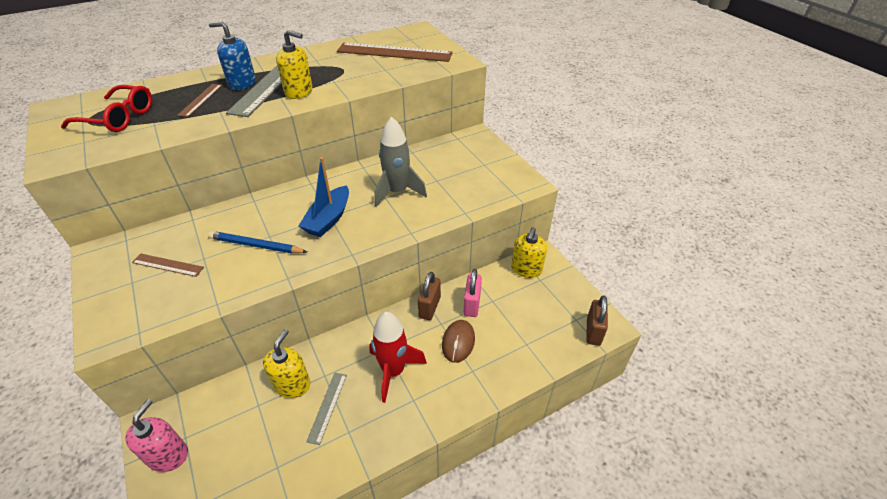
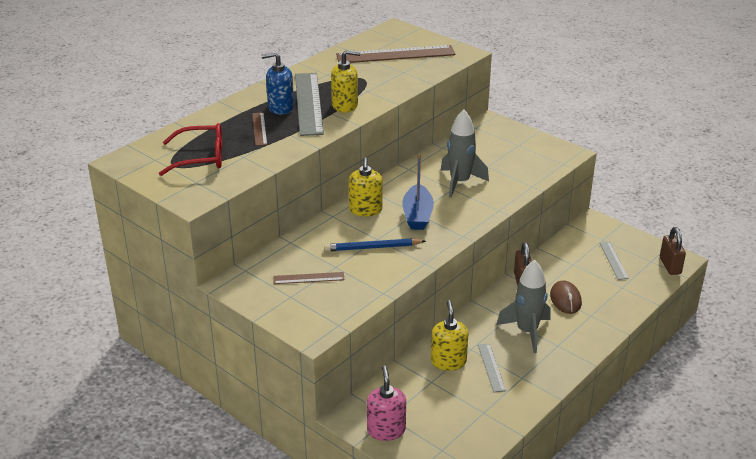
camera: 20 degrees left, 10 degrees down
(393, 371) = (527, 331): red rocket -> grey rocket
(472, 304) = (557, 271): pink padlock -> none
(526, 269) = (585, 234): yellow soap dispenser -> yellow soap dispenser (365, 210)
(536, 308) = (613, 260): none -> grey ruler

